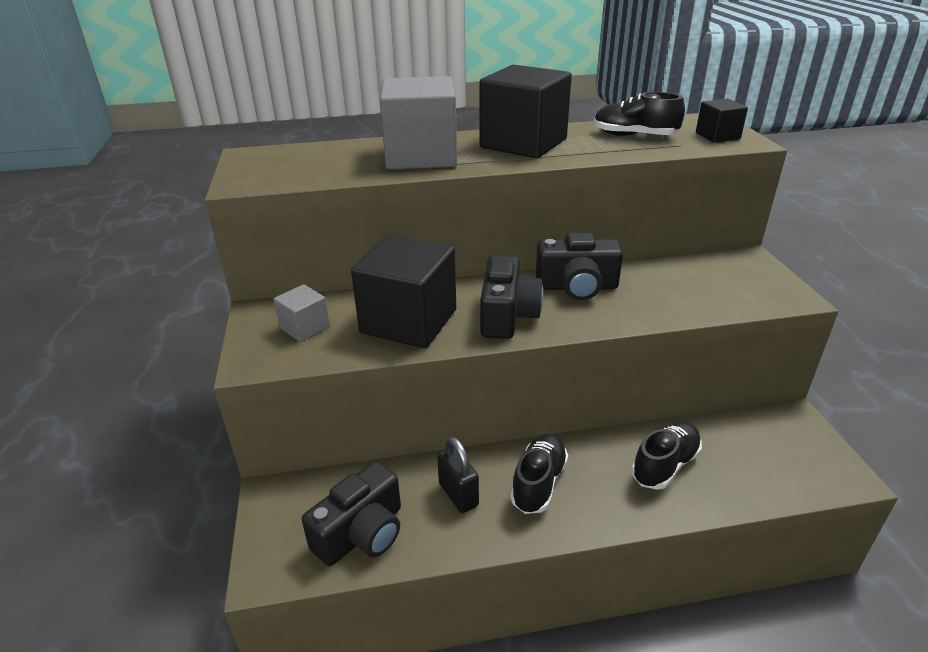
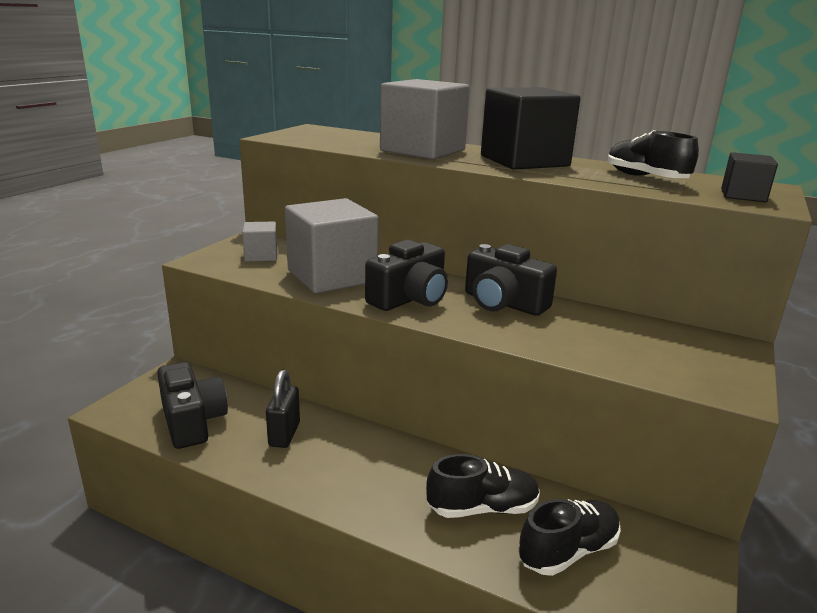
camera: 35 degrees right, 10 degrees down
(362, 533) = (192, 421): black camera -> black camera turned 105 degrees counterclockwise
(409, 321) = (332, 276): black cube -> grey cube
(538, 483) = (353, 459): black shoe -> black shoe (568, 551)

